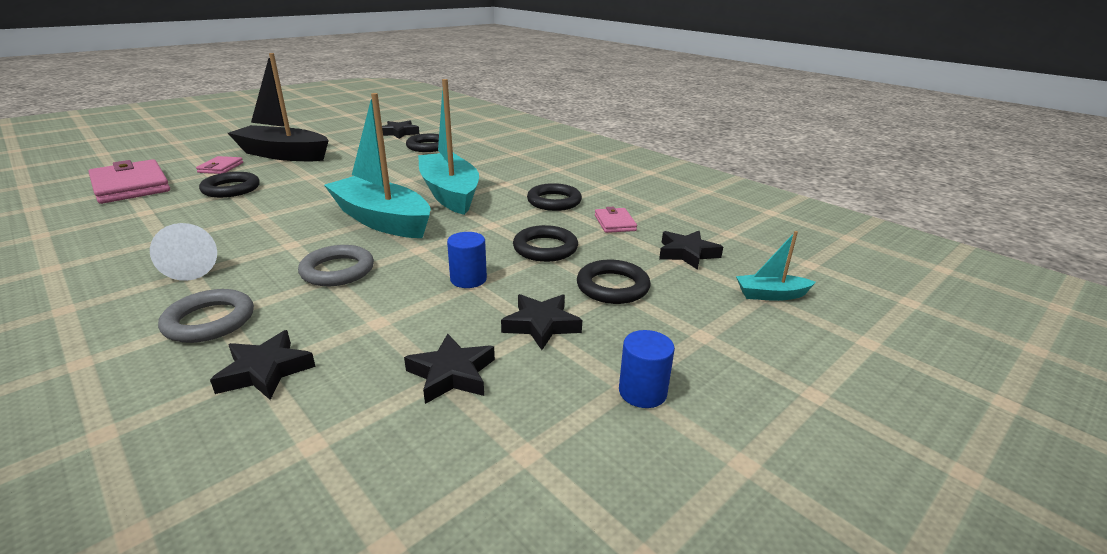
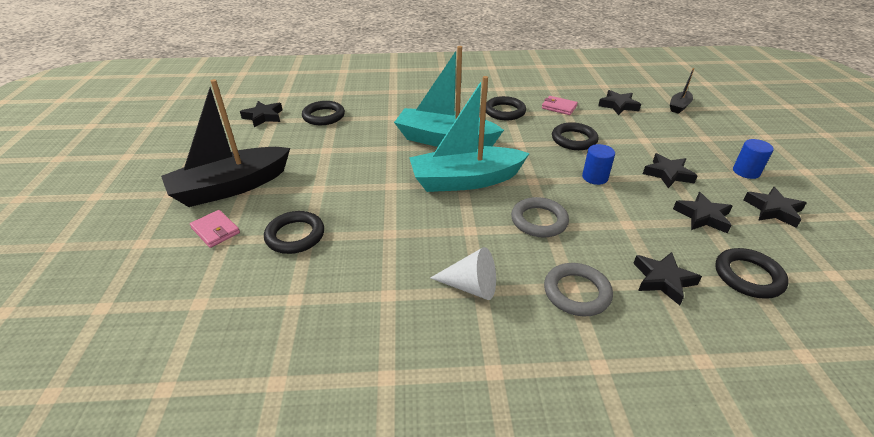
camera: 50 degrees left, 10 degrees up
(131, 186) = (191, 300): pink wallet -> none
(544, 441) = (773, 210): none -> black star
(612, 287) = (640, 139): black ring -> black ring (748, 276)
(771, 295) = (679, 106): turquoise boat -> black boat

